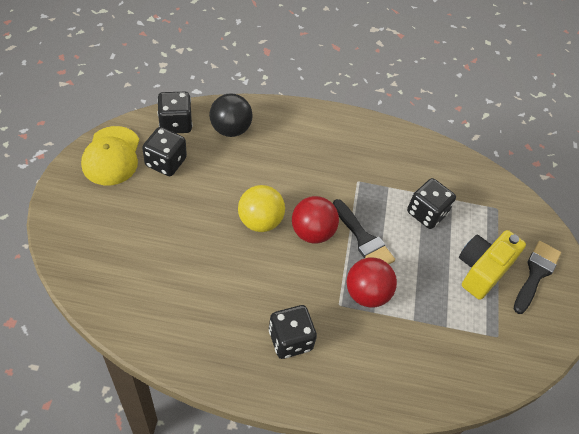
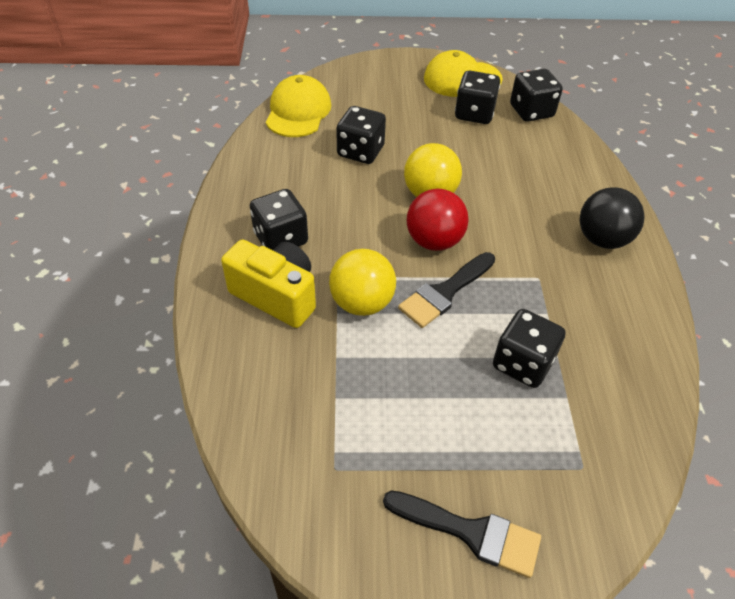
camera: 85 degrees right, 5 degrees down
(115, 299) = (298, 111): none -> yellow cap
(192, 258) = (360, 151): none -> black dice
(230, 129) = (551, 152): black ball -> black ball (602, 239)
(367, 293) = (362, 303): red ball -> yellow ball
(482, 270) = (447, 444): yellow camera -> yellow camera (276, 295)

